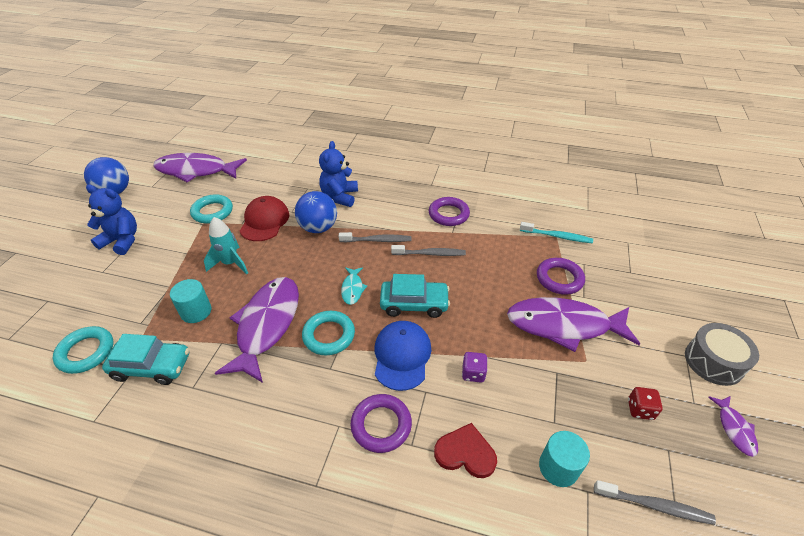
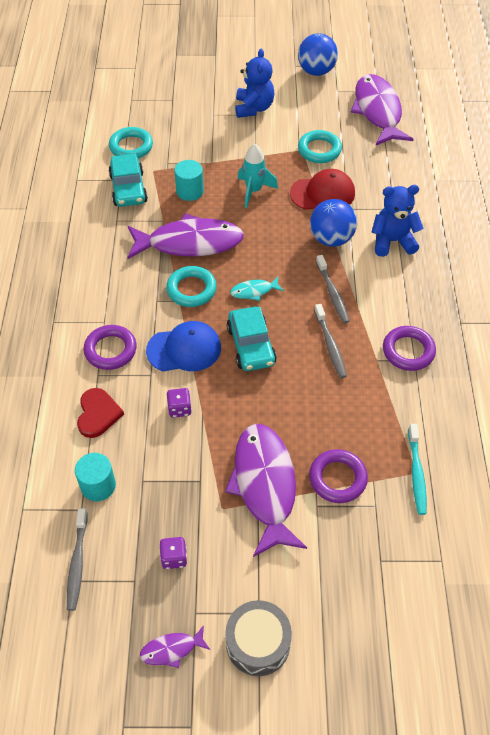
camera: 75 degrees right, 10 degrees up
(640, 409) = (174, 558): red dice -> purple dice

